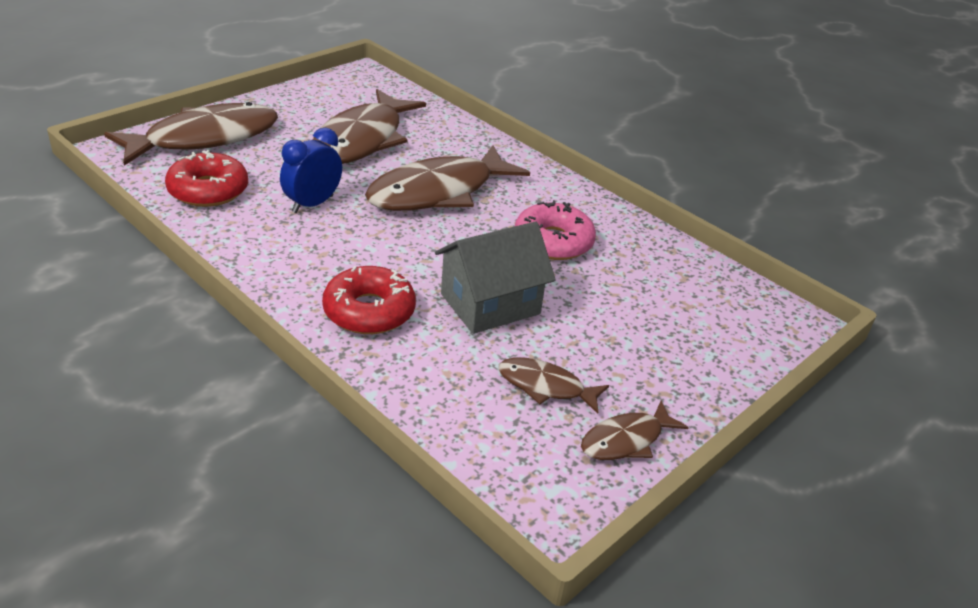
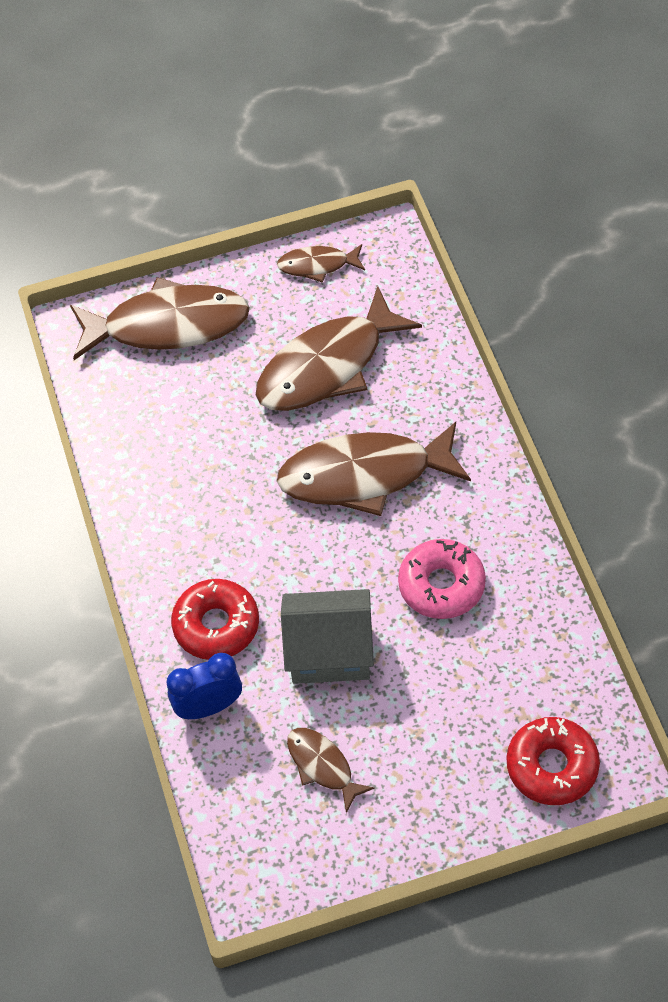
camera: 35 degrees right, 20 degrees up
(208, 190) = (141, 412): red donut -> red donut (552, 766)
(312, 204) = (231, 460): blue clock -> blue clock (209, 707)
(626, 440) = (356, 847): brown fish -> brown fish (317, 265)

